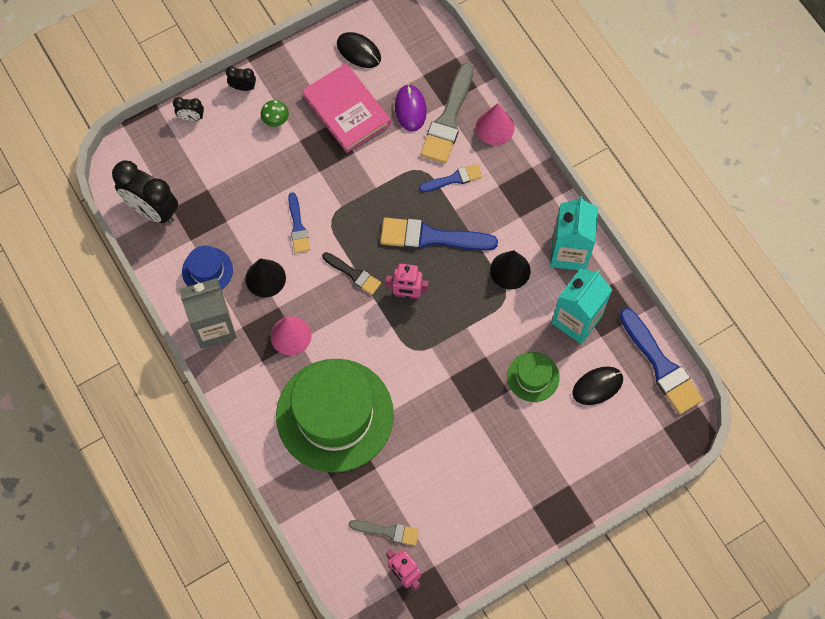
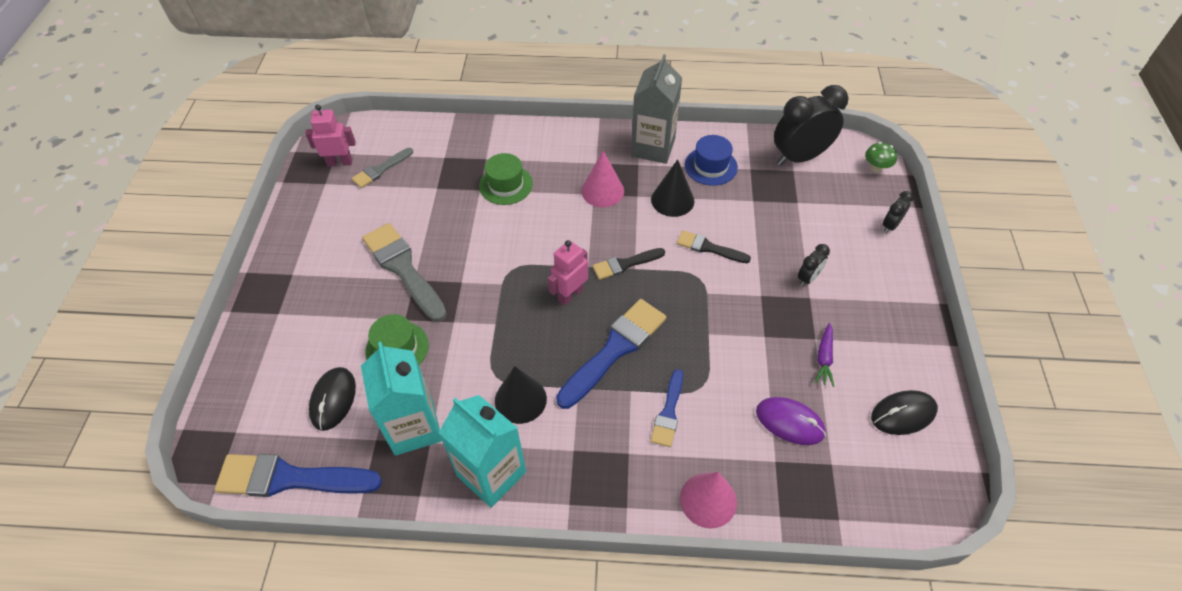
camera: 125 degrees right, 15 degrees down
(243, 87) = (907, 282): black clock -> black clock (808, 278)
(276, 120) = (847, 289): green mushroom -> green mushroom (876, 168)
(298, 226) = (709, 248): blue brush -> black brush
(334, 415) = (506, 185): green hat -> green hat, size x0.45
(346, 110) = (824, 358): pink book -> purple carrot
(448, 119) = (751, 454): grey brush -> grey brush (403, 268)

